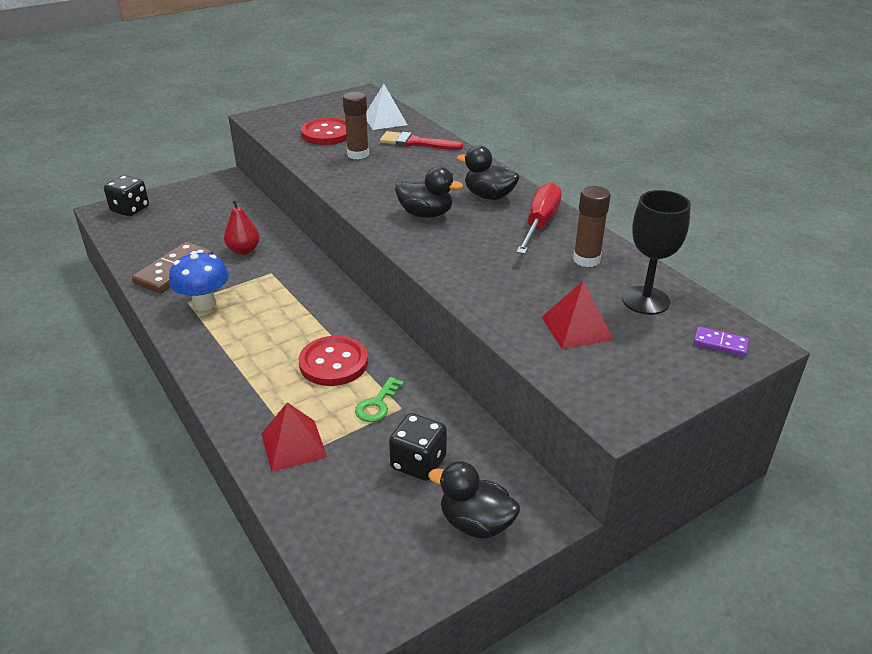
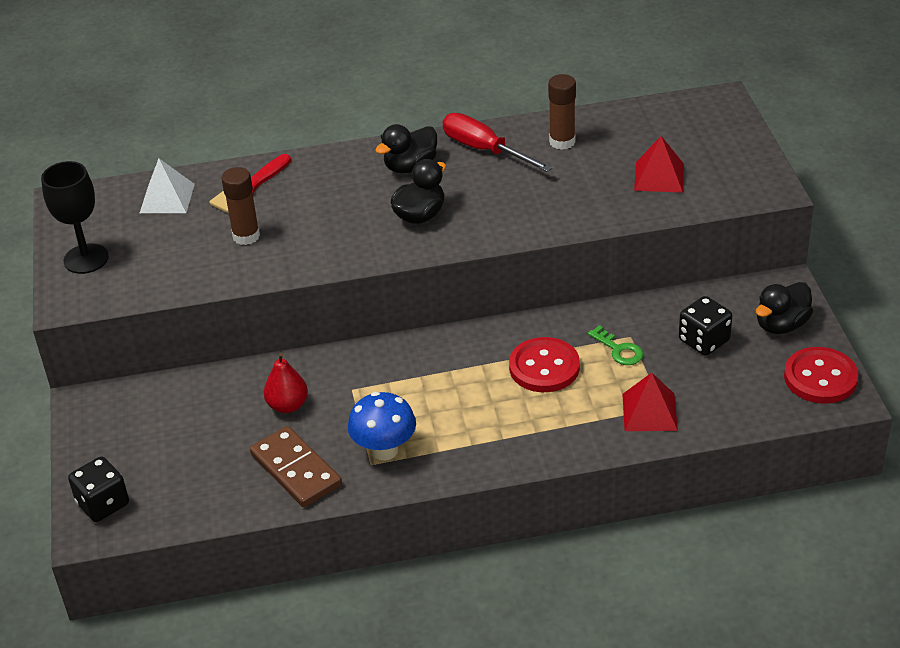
camera: 65 degrees left, 5 degrees up
(327, 134) = (168, 250): red button -> red button (820, 378)
(645, 300) = (639, 130): black goblet -> black goblet (86, 259)
(720, 343) = (713, 115): purple domino -> none

